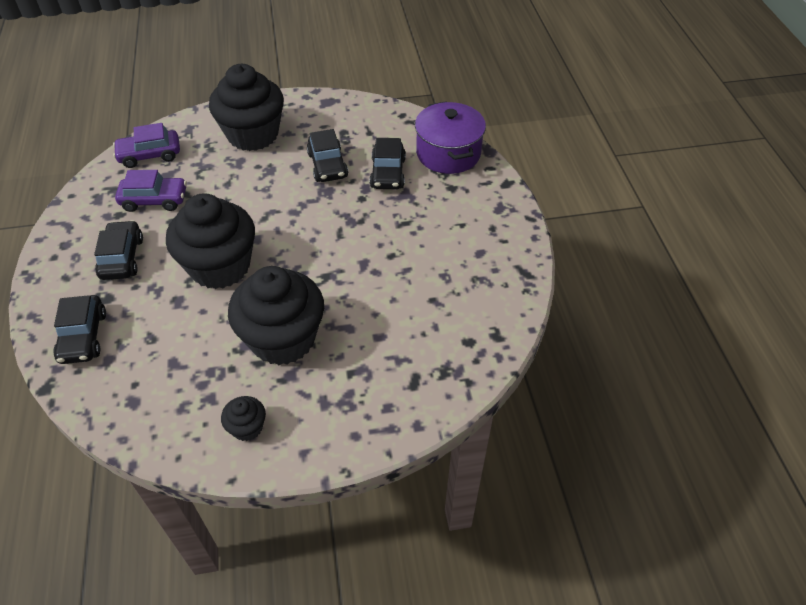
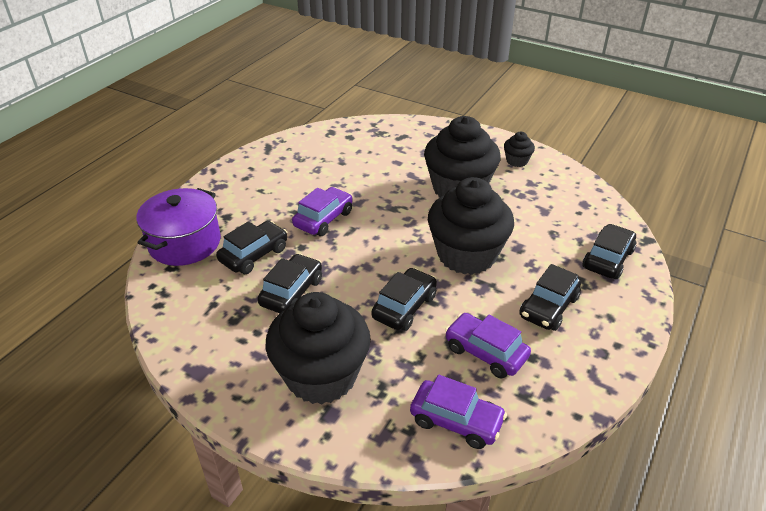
camera: 140 degrees left, 10 degrees down
(237, 198) = (404, 307): none -> black car
(373, 230) = (323, 219): none -> purple car

